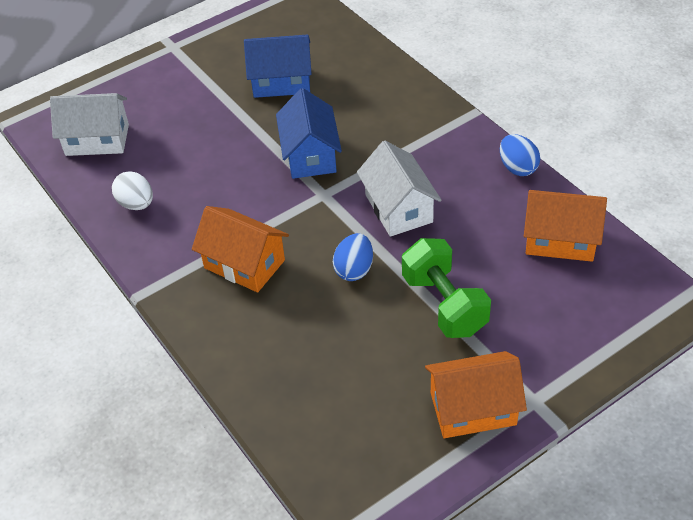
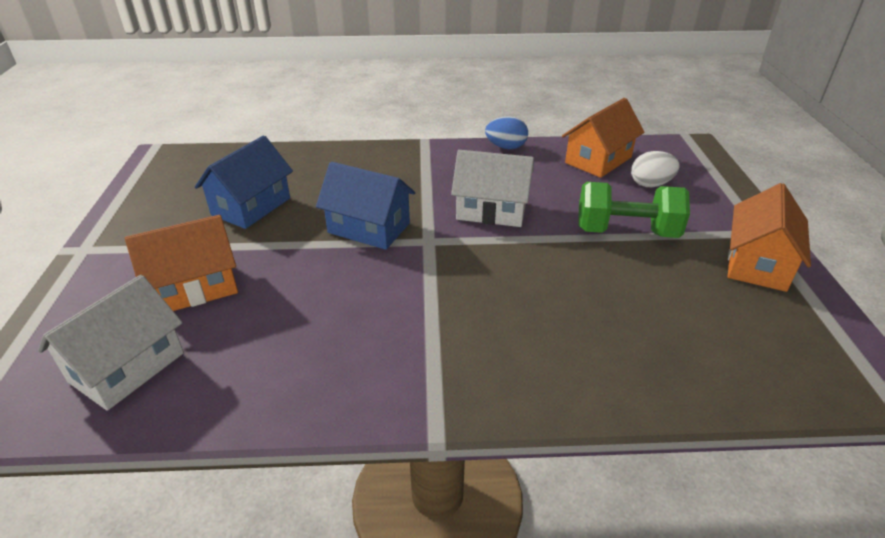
camera: 60 degrees left, 10 degrees down
(136, 204) = (282, 375): white egg -> white egg (650, 184)
(244, 264) = (470, 326): orange house -> orange house (194, 287)
(354, 270) = (543, 261): blue egg -> none

